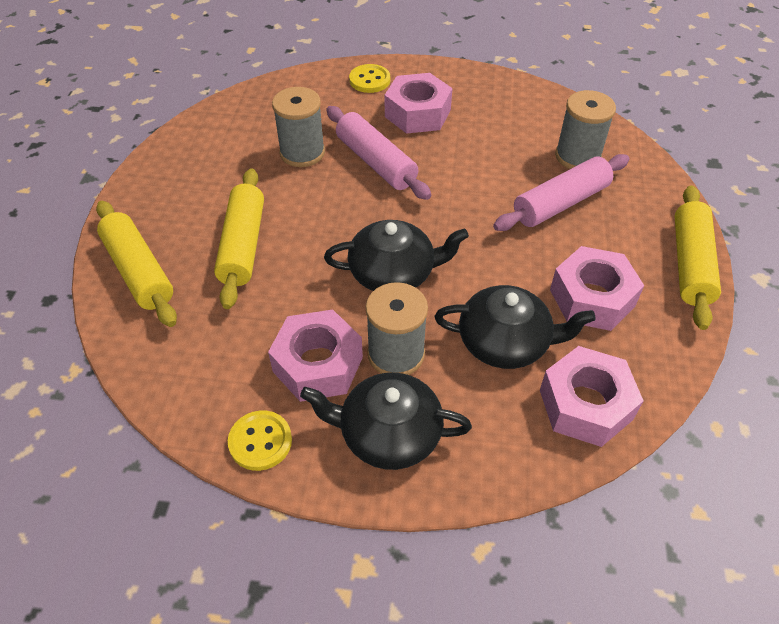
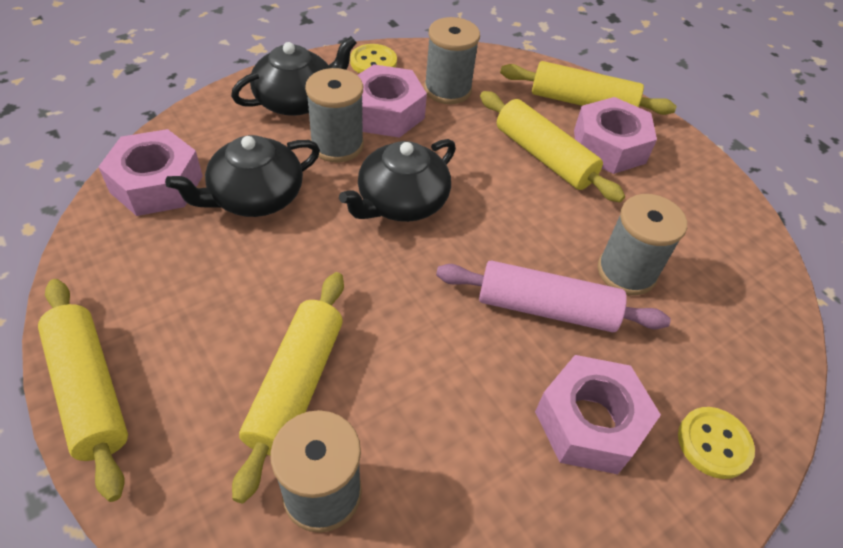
camera: 135 degrees right, 0 degrees up
(232, 356) = (447, 90): none -> grey spool
(561, 203) = (296, 386): pink rolling pin -> yellow rolling pin
(592, 298) = (195, 280): pink nut -> pink nut (609, 146)

